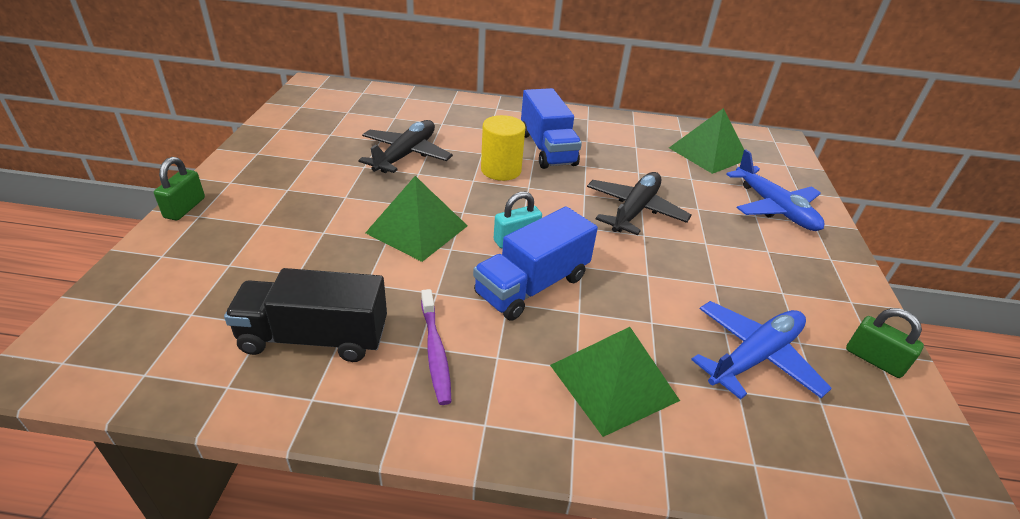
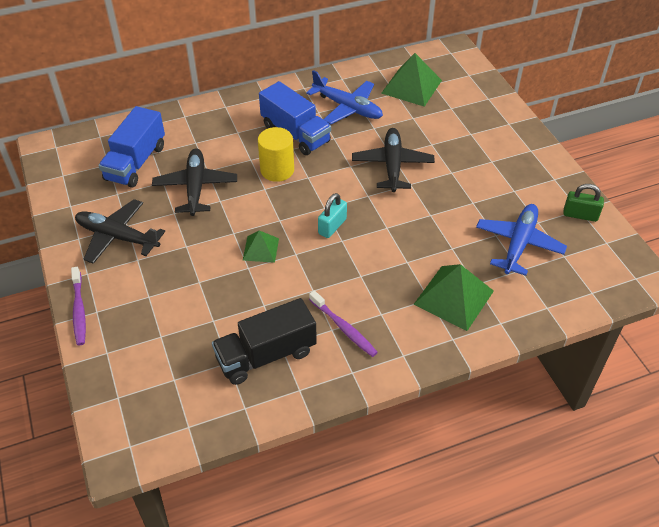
camera: 25 degrees left, 10 degrees up
(185, 208) = (79, 310): green padlock -> purple toothbrush
(291, 165) = (117, 237): none -> black plane
(417, 229) = (261, 249): green pyramid -> green pyramid, size x0.57
(532, 285) = (367, 256): blue truck -> blue truck (136, 163)
(774, 208) = (479, 121): blue plane -> blue plane (347, 107)

